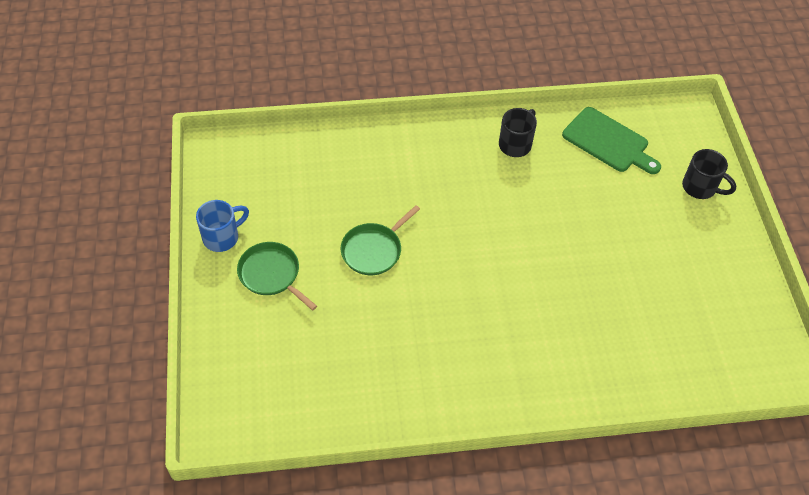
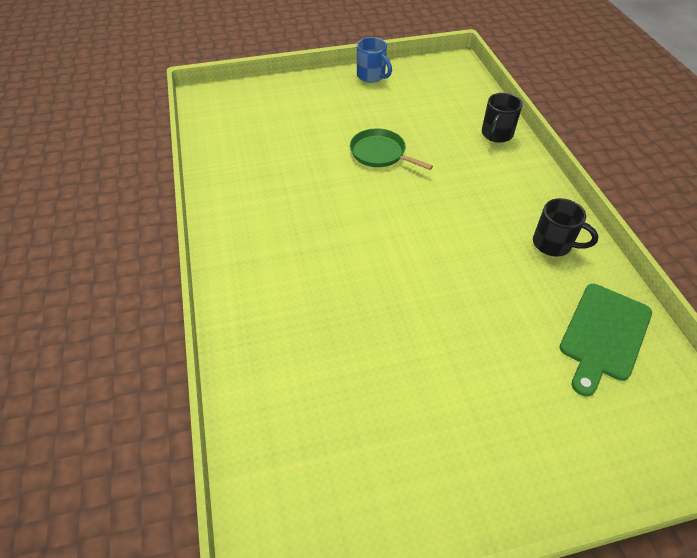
camera: 85 degrees right, 5 degrees down
(271, 274) = (342, 102): green pan -> none
(700, 187) = (574, 450): black mug -> black mug (496, 135)

